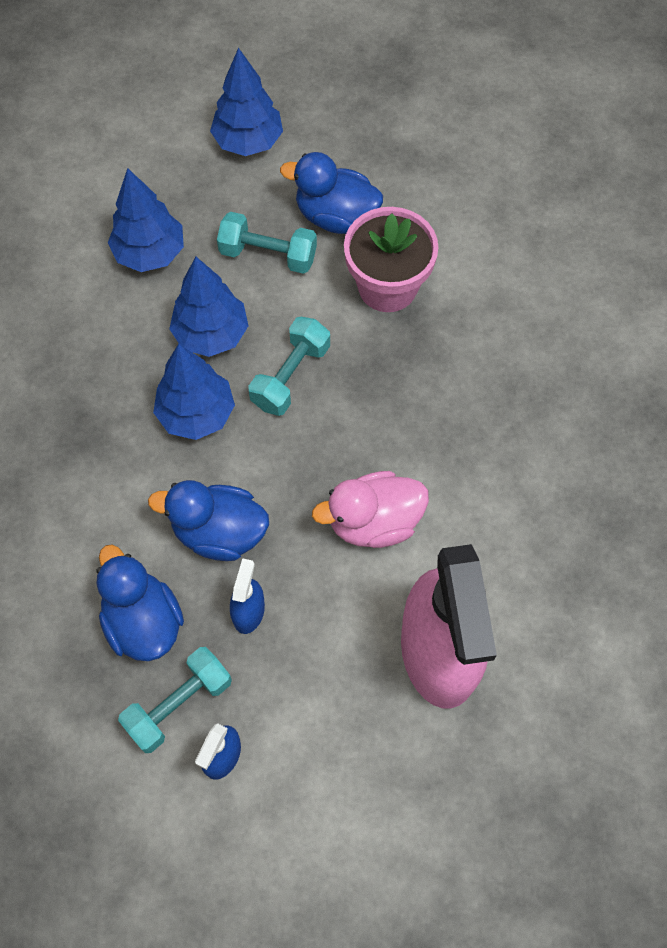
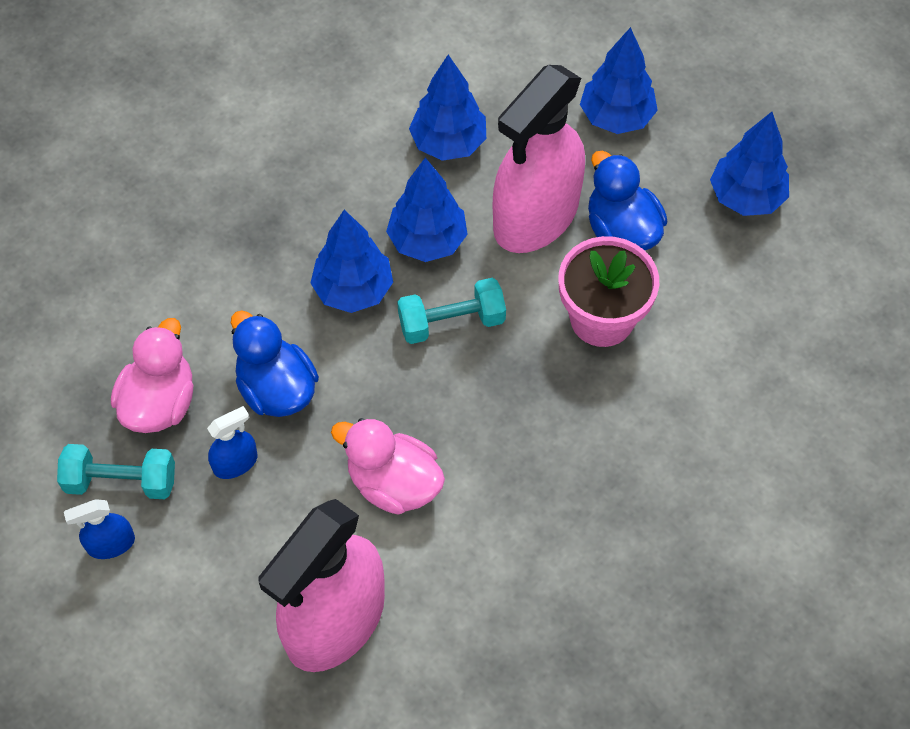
camera: 45 degrees right, 5 degrees down
(143, 621) = (160, 402): blue duck -> pink duck
(268, 254) = (535, 217): turquoise dumbbell -> pink spray bottle
(391, 128) = (746, 197): none -> blue tree

